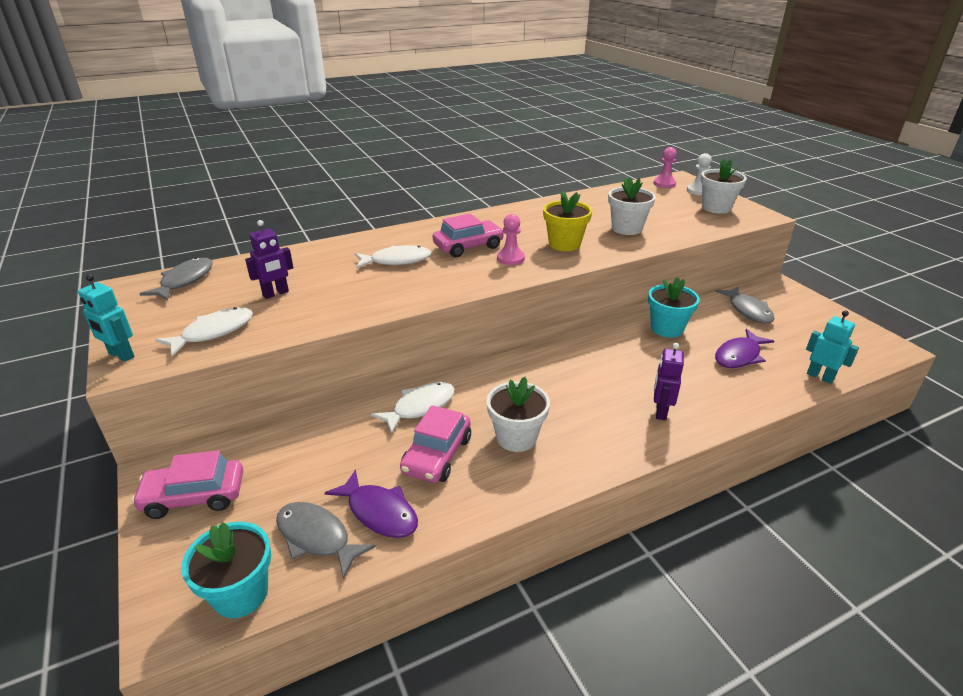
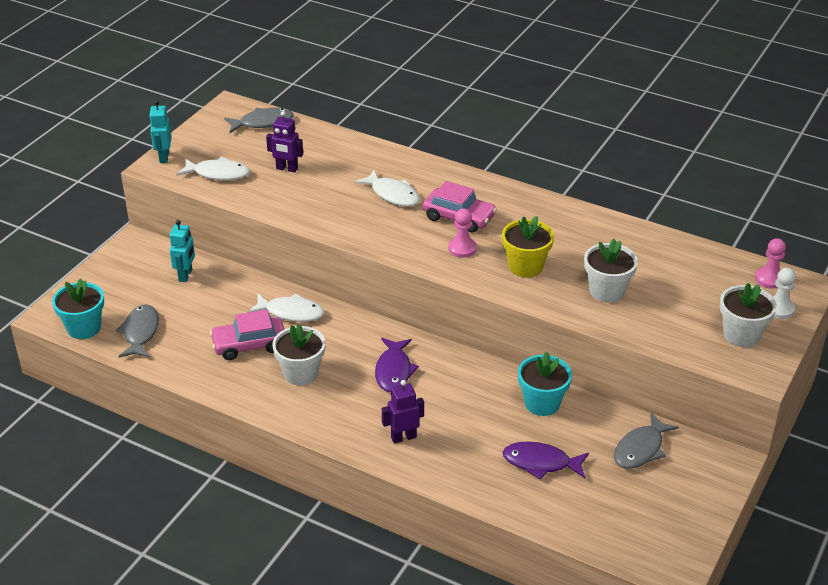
camera: 55 degrees right, 5 degrees up
(194, 496) = (130, 268): pink car -> none
(379, 512) = (179, 346): purple fish -> purple fish (394, 371)
(820, 376) = (558, 524): turquoise robot -> turquoise robot (185, 275)

